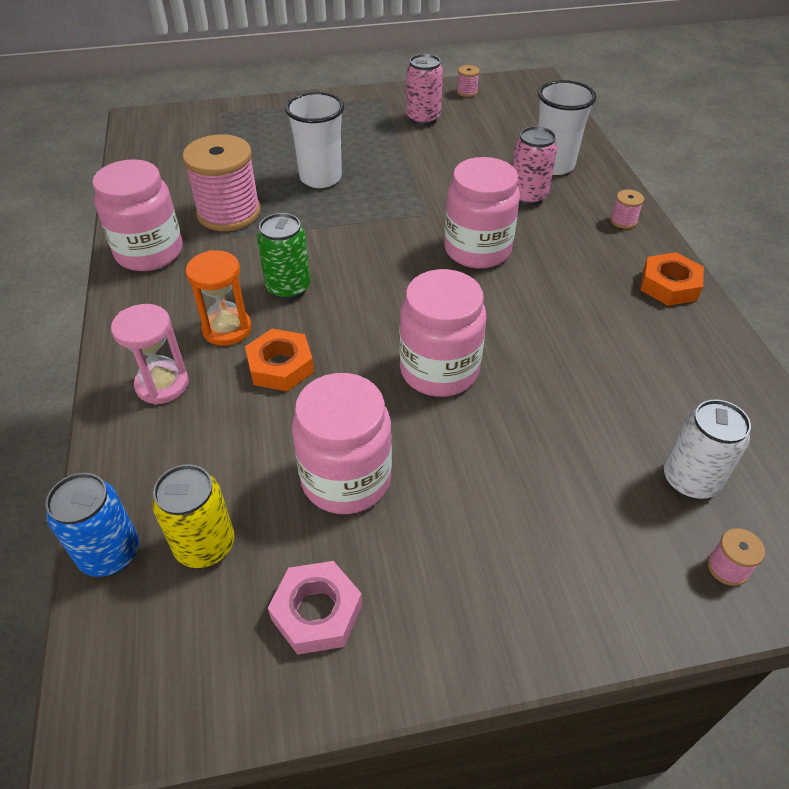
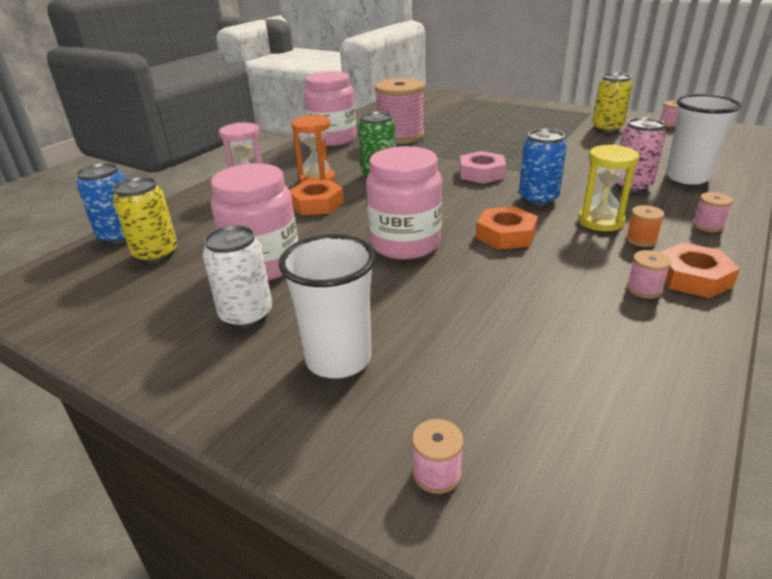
camera: 45 degrees right, 15 degrees down
(316, 612) = (148, 309): pink nut -> pink nut (481, 173)
(320, 178) = (482, 137): white cup -> white cup (338, 359)
(423, 118) = (607, 129): pink can -> yellow can
(477, 250) = (538, 199): pink jar -> blue can
(504, 310) = (506, 235): none -> orange nut
(552, 254) = (600, 221): none -> yellow hourglass
(600, 261) = (641, 240): none -> orange spool
(655, 316) = (644, 289): none -> pink spool
(690, 480) = (500, 399): white can -> white can (246, 316)

